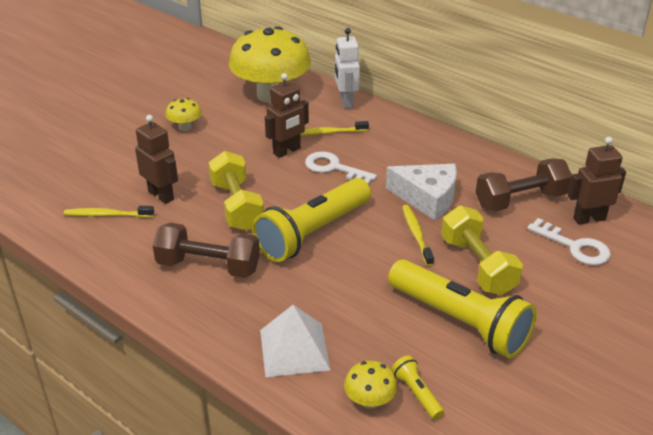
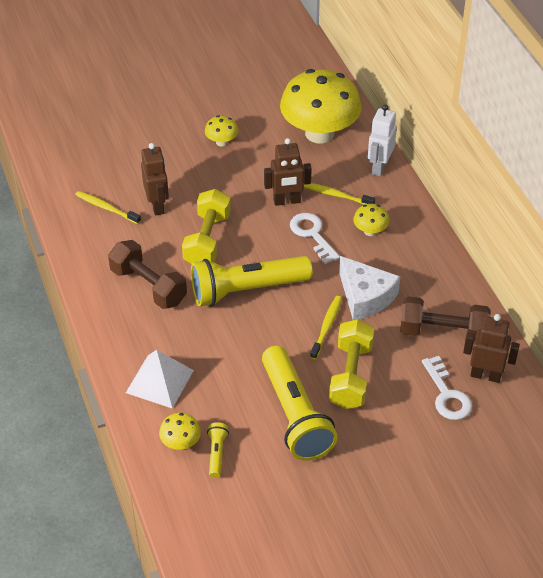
camera: 30 degrees right, 10 degrees up
(383, 149) = (370, 231): none -> yellow mushroom

